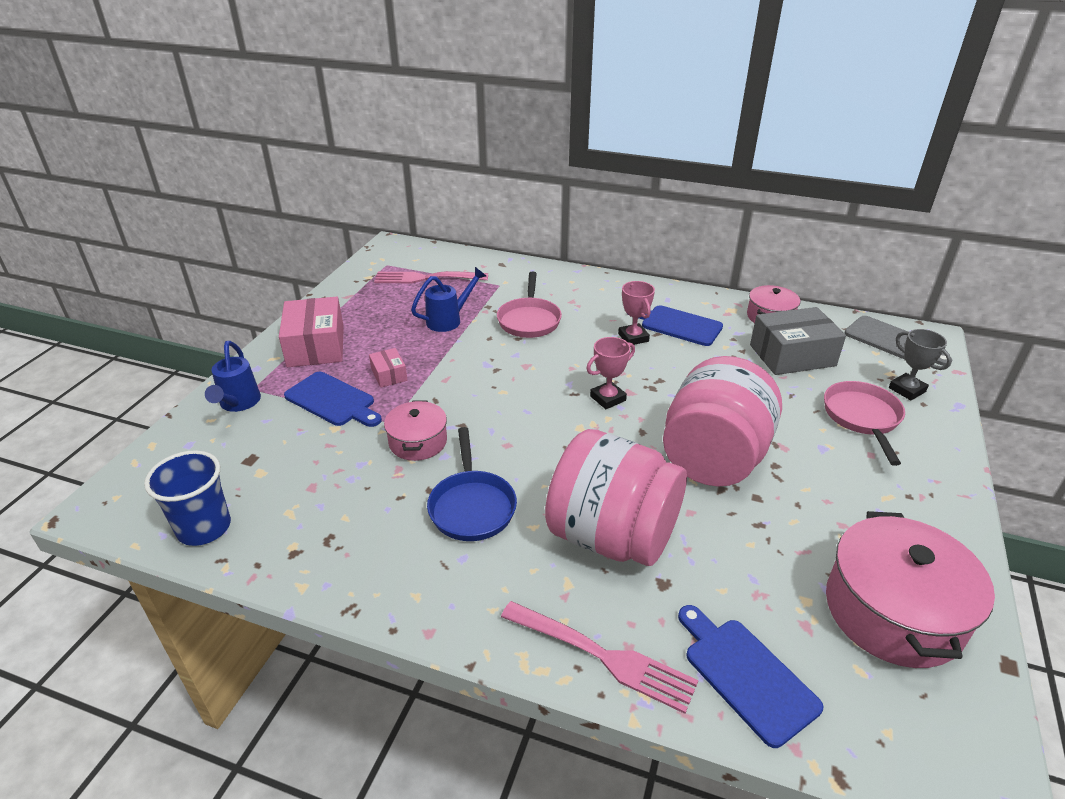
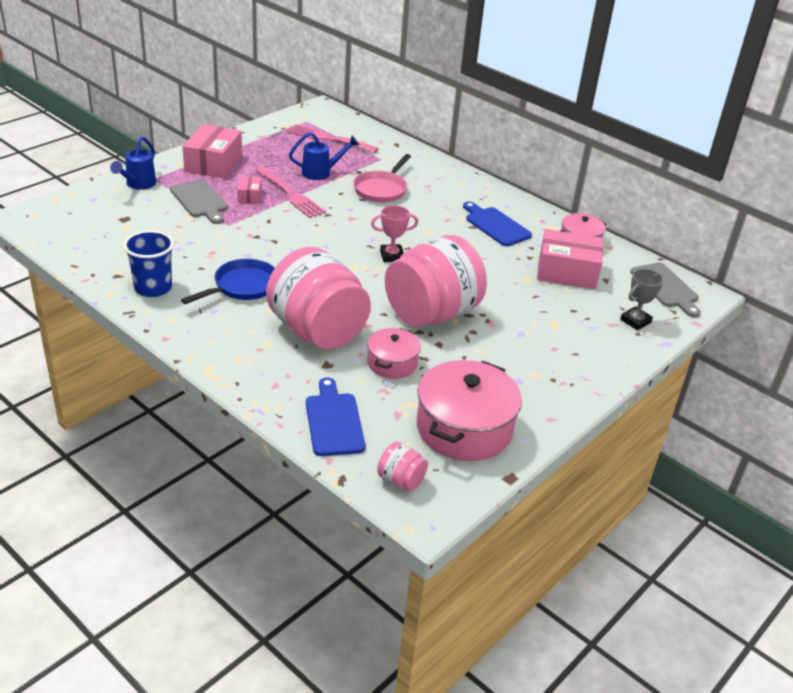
camera: 20 degrees right, 0 degrees up
(204, 528) = (74, 246): blue cup -> blue cup (153, 288)
(332, 401) = (199, 201): blue cutting board -> grey cutting board
(418, 442) = (237, 241): pink pot -> pink pot (392, 363)
(472, 506) = (242, 287): blue pan -> blue pan turned 150 degrees counterclockwise
(601, 656) = (255, 383): pink fork -> pink fork (290, 194)
(633, 337) = (451, 224): pink trophy -> none
(792, 355) = (567, 272): grey box -> pink box
(862, 418) = (575, 326): pink pan -> none
(905, 738) = (401, 480): none -> pink jar
(907, 390) = (635, 321): grey trophy -> grey trophy turned 60 degrees clockwise

